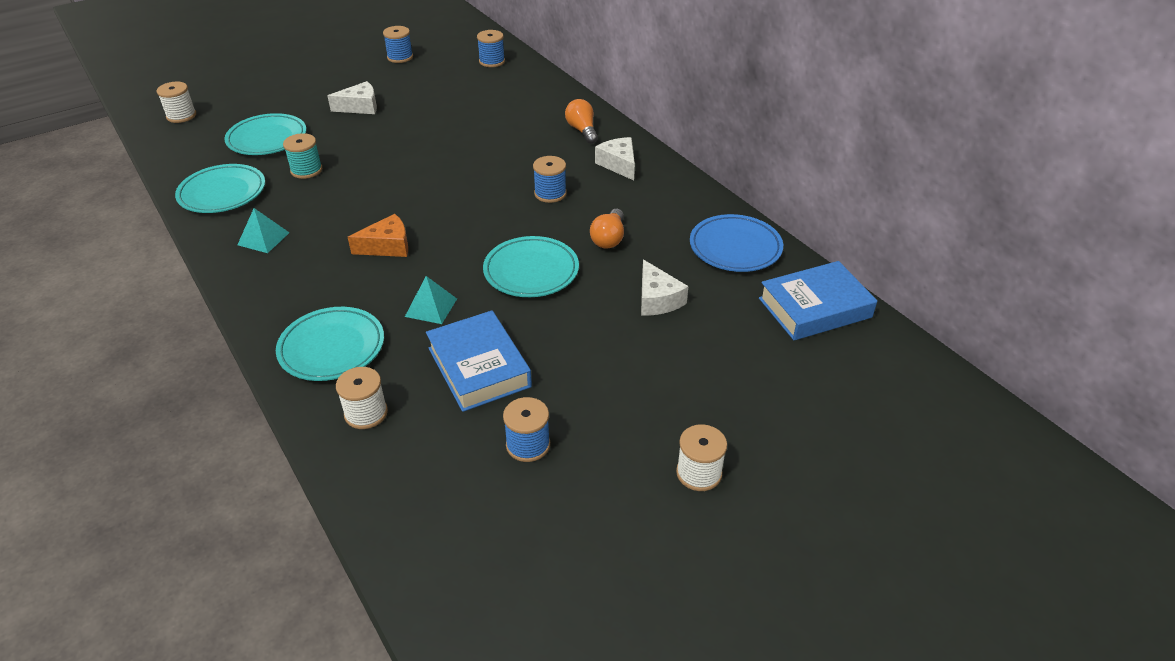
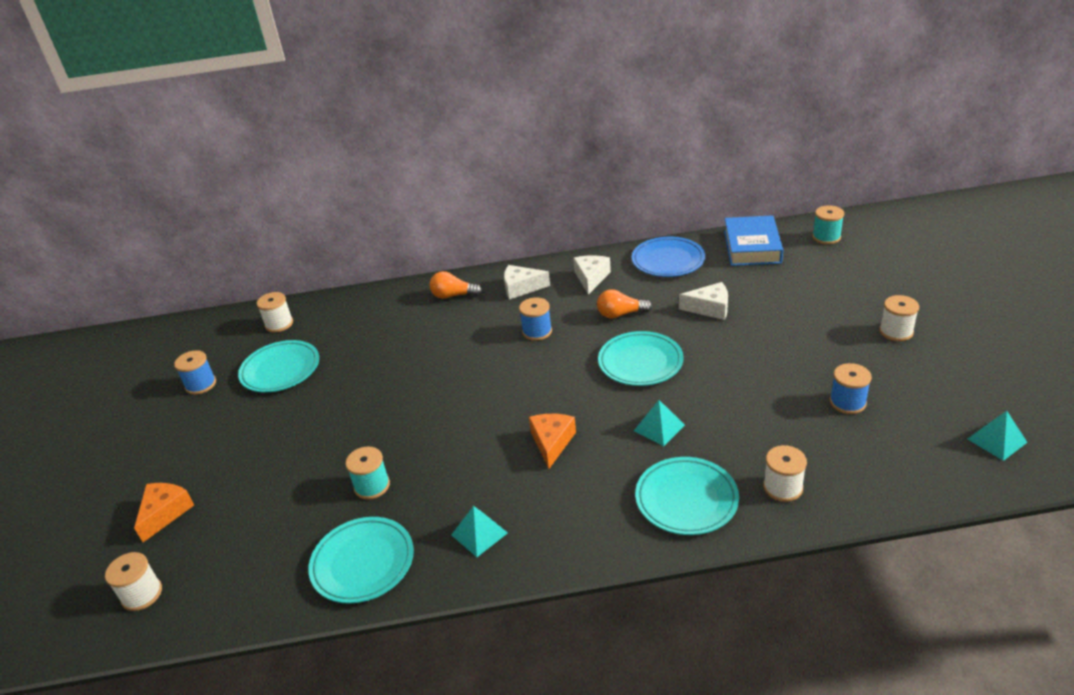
camera: 60 degrees left, 5 degrees down
(257, 95) = (165, 513): none -> orange cheese
(267, 139) = (277, 513): turquoise plate -> turquoise plate (280, 370)
(360, 107) = (278, 429): white cheese -> white cheese (591, 278)
(479, 367) = (750, 412): blue book -> none
(492, 61) = (279, 324): blue spool -> white spool
(506, 600) = (996, 440): none -> turquoise pyramid
(609, 238) = (621, 314): orange light bulb -> orange light bulb turned 135 degrees clockwise
(890, 372) = (826, 237): none -> turquoise spool

